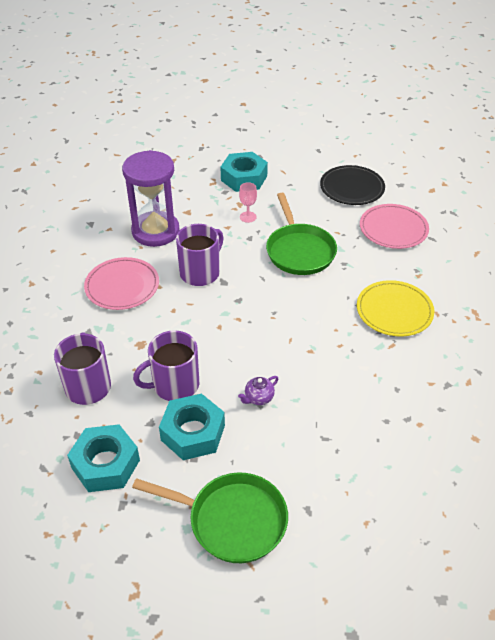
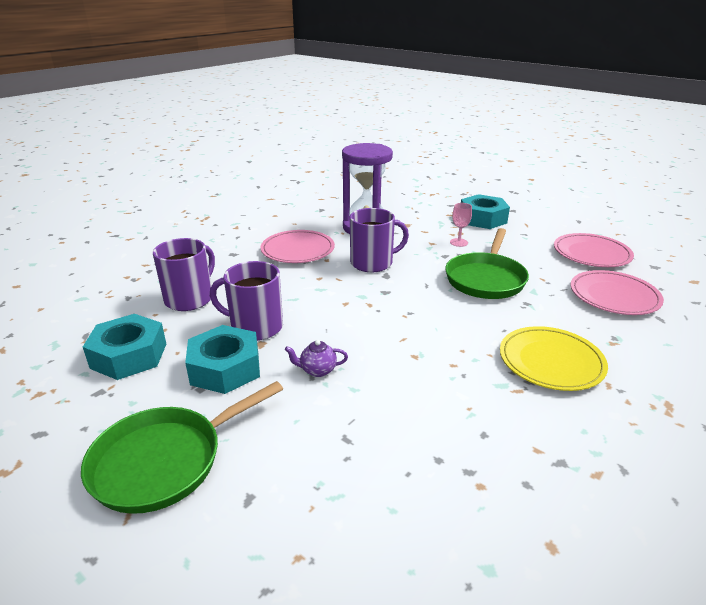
camera: 35 degrees right, 15 degrees down
(232, 520) = (165, 461): green pan -> green pan turned 90 degrees clockwise
(352, 188) = (591, 253): black plate -> pink plate

